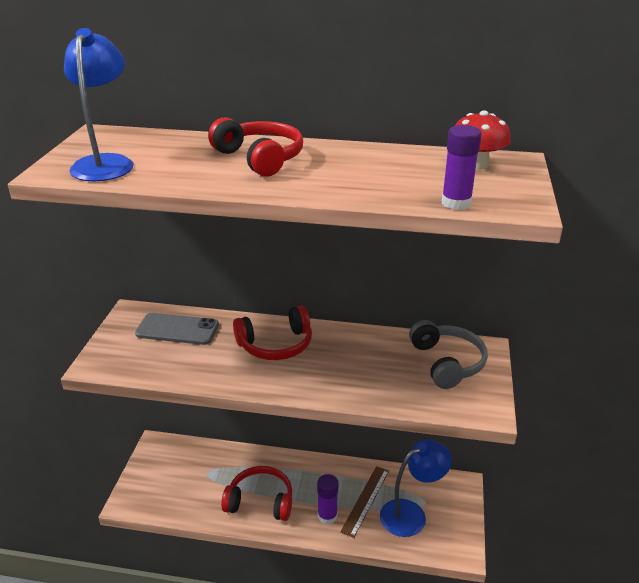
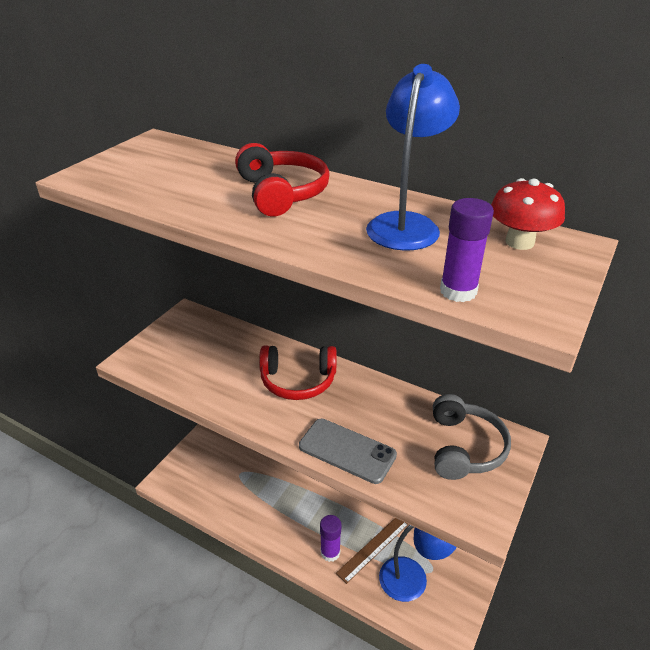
camera: 20 degrees right, 5 degrees up
(105, 163) = (133, 174): blue lamp -> blue lamp (406, 224)
(177, 329) = (216, 341): grey phone -> grey phone (347, 451)
(260, 501) = (275, 517): red headphones -> none

